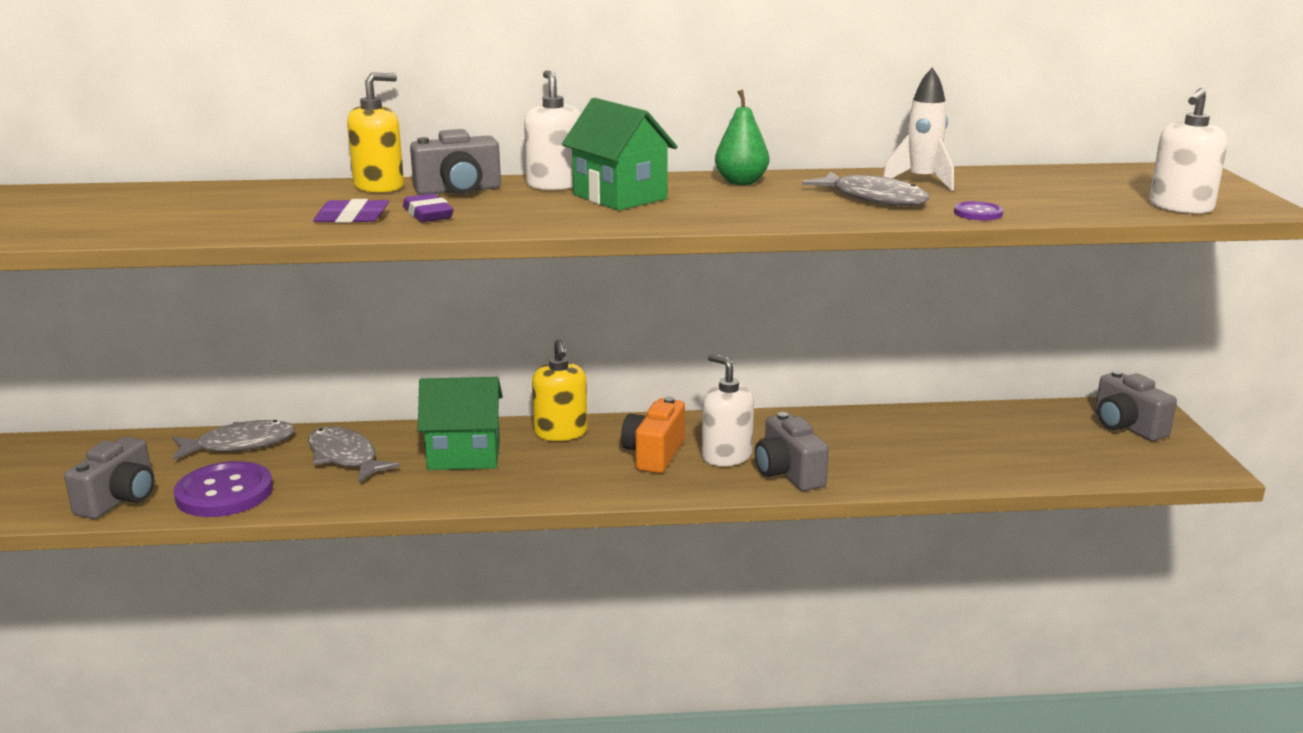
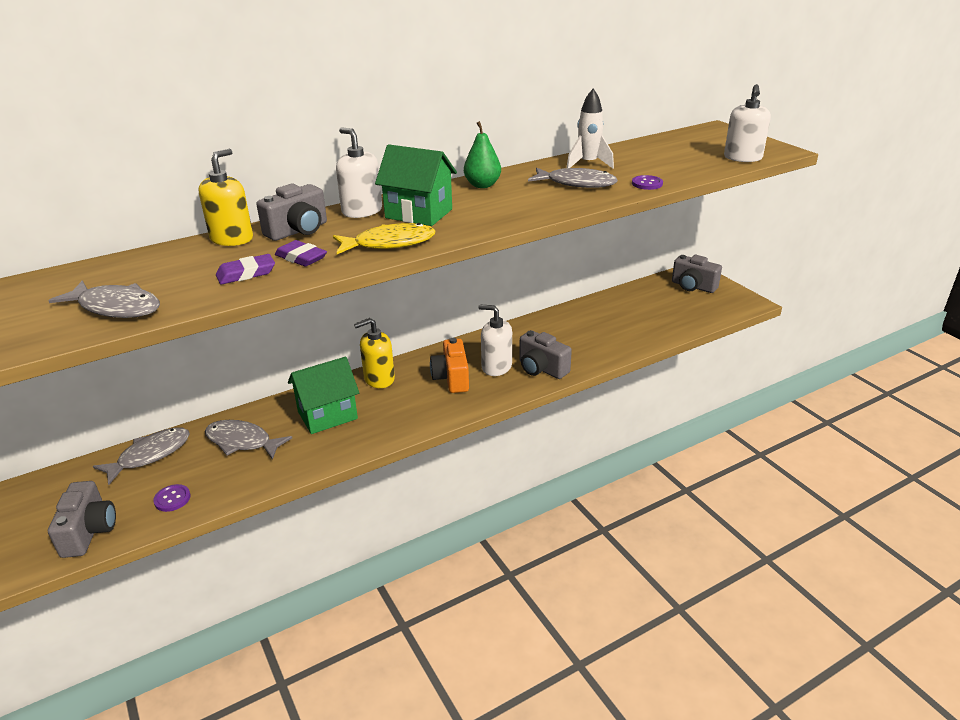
camera: 25 degrees left, 10 degrees up
(191, 222) = (116, 307): none -> grey fish
(224, 493) = (172, 499): purple button -> purple button, size x0.48
(544, 218) = (389, 243): none -> yellow fish
(561, 432) = (379, 379): yellow soap dispenser -> yellow soap dispenser turned 105 degrees clockwise

